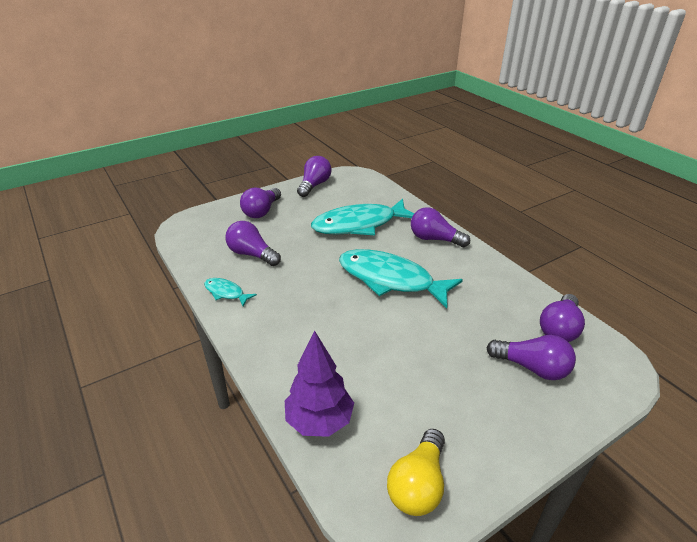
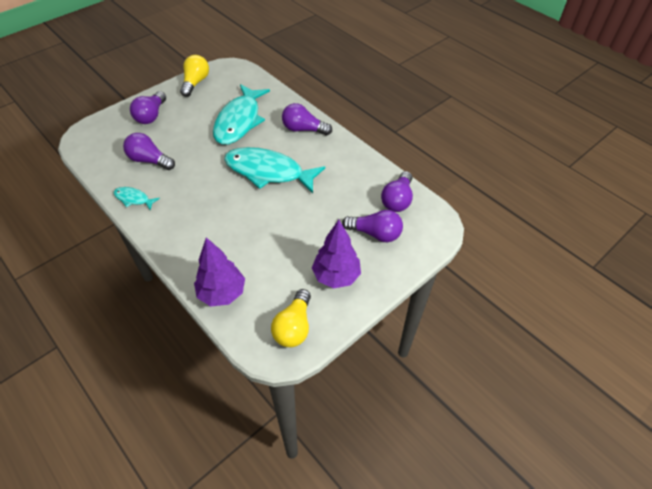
camera: 10 degrees left, 15 degrees up
(314, 185) = (195, 83): purple light bulb -> yellow light bulb
(359, 225) = (239, 121): turquoise fish -> turquoise fish turned 45 degrees counterclockwise
(479, 418) = (336, 276): none -> purple tree

